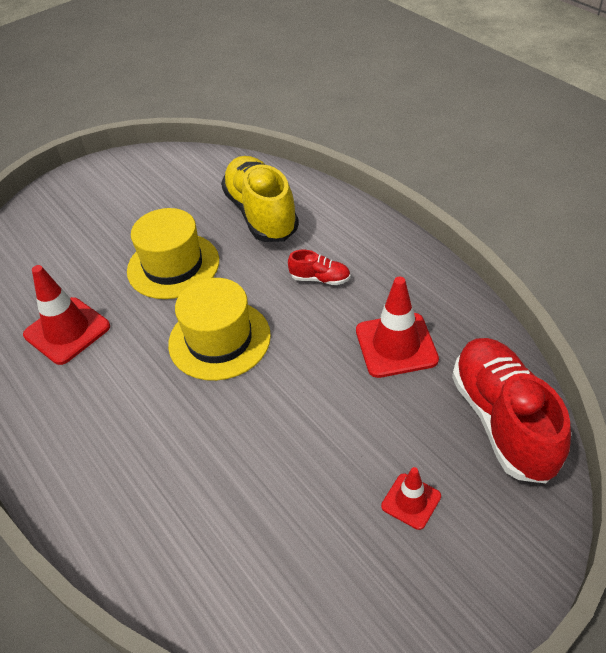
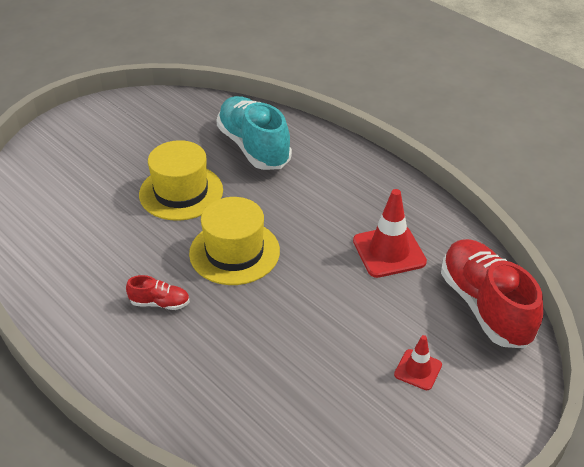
camera: 10 degrees left, 5 degrees down
(67, 331) = (93, 249): red traffic cone -> none
(261, 214) = (254, 147): yellow shoe -> turquoise shoe
(320, 279) = (315, 200): red shoe -> red shoe (160, 303)

